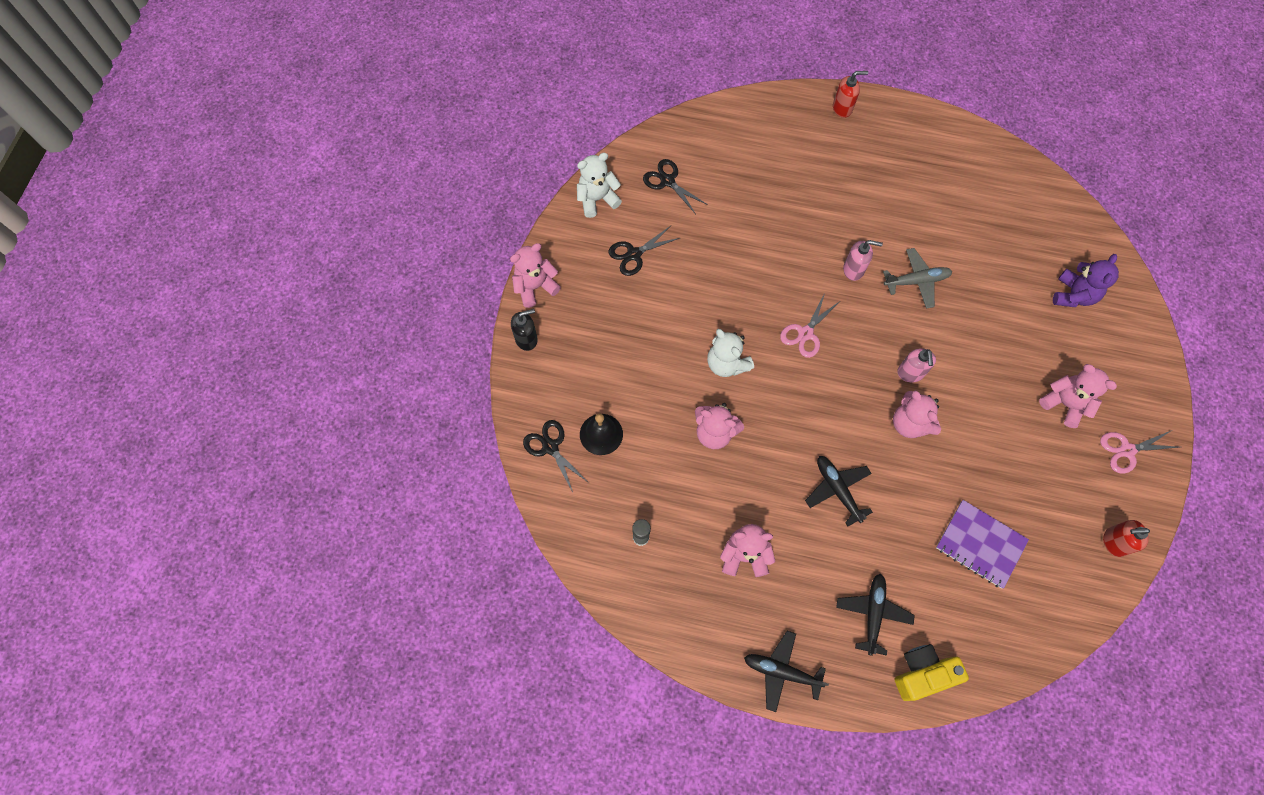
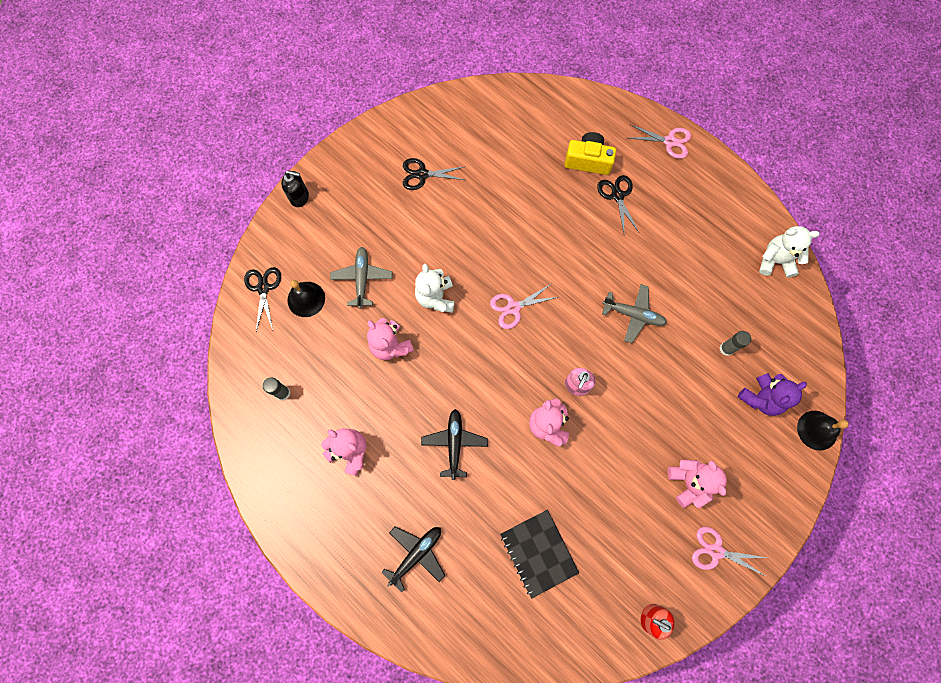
camera: 30 degrees right, 5 degrees up
(535, 287) = (332, 161): pink teddy bear -> none
(597, 199) = (423, 117): white teddy bear -> white teddy bear (775, 261)
(643, 384) = (362, 278): none -> grey plane
(667, 181) = (486, 130): black scissors -> black scissors (617, 195)
(781, 671) = (318, 554): black plane -> none
(842, 108) = (669, 141): red soap dispenser -> pink scissors
(853, 269) = (587, 278): pink soap dispenser -> none
(922, 673) = (423, 623): yellow camera -> yellow camera (588, 161)
(980, 544) = (538, 553): purple notebook -> black notebook
(1015, 268) = (726, 349): none -> grey glue stick
(1136, 296) = (817, 430): none -> black bell

